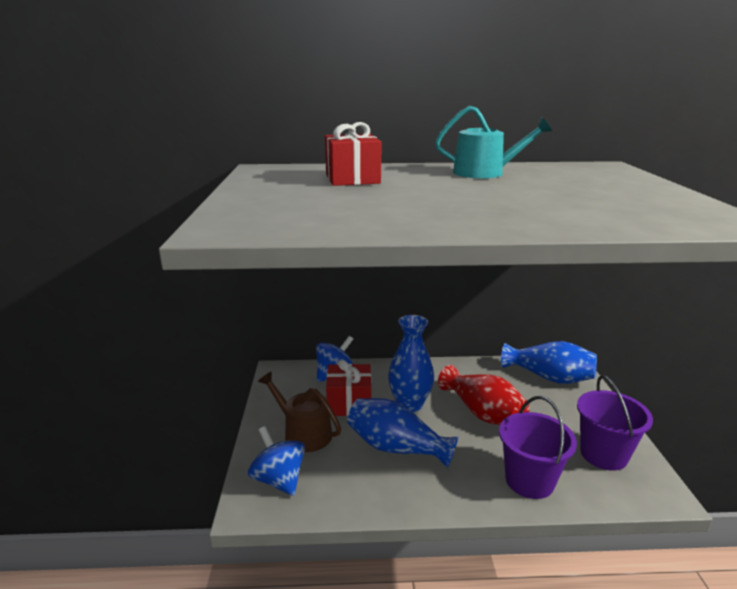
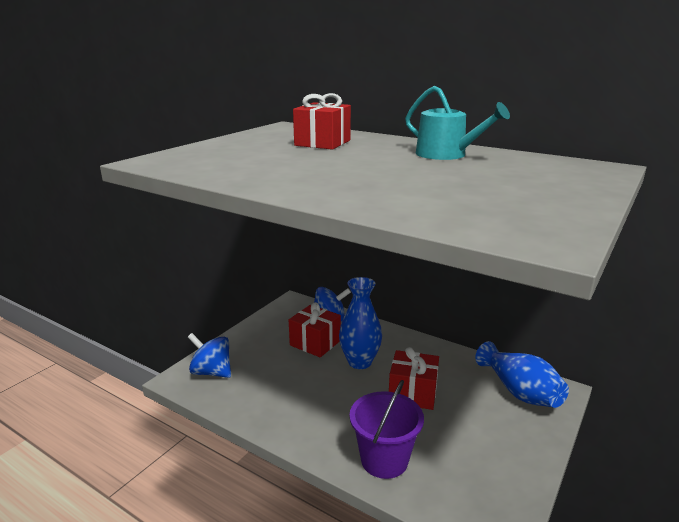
camera: 35 degrees right, 0 degrees up
(279, 480) = (212, 372): blue spinning top -> blue spinning top turned 60 degrees counterclockwise
(303, 432) = (260, 349): brown watering can -> none
(396, 448) = (310, 387): blue vase -> none
(482, 413) = (412, 393): red vase -> red gift
(603, 454) = (484, 476): purple bucket -> none

